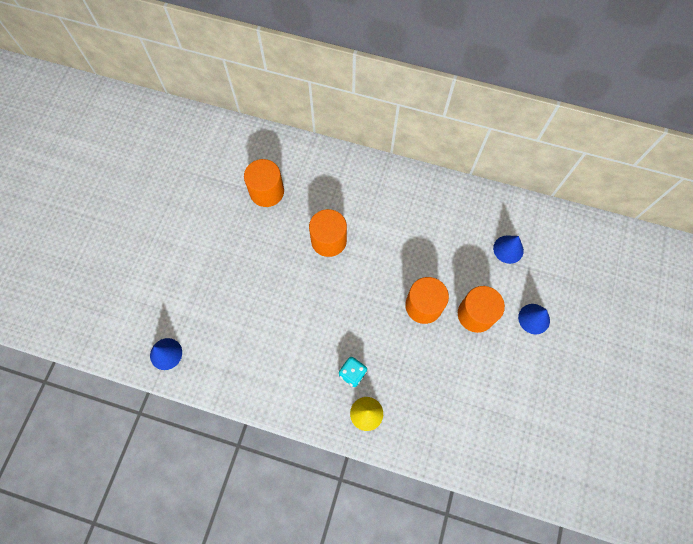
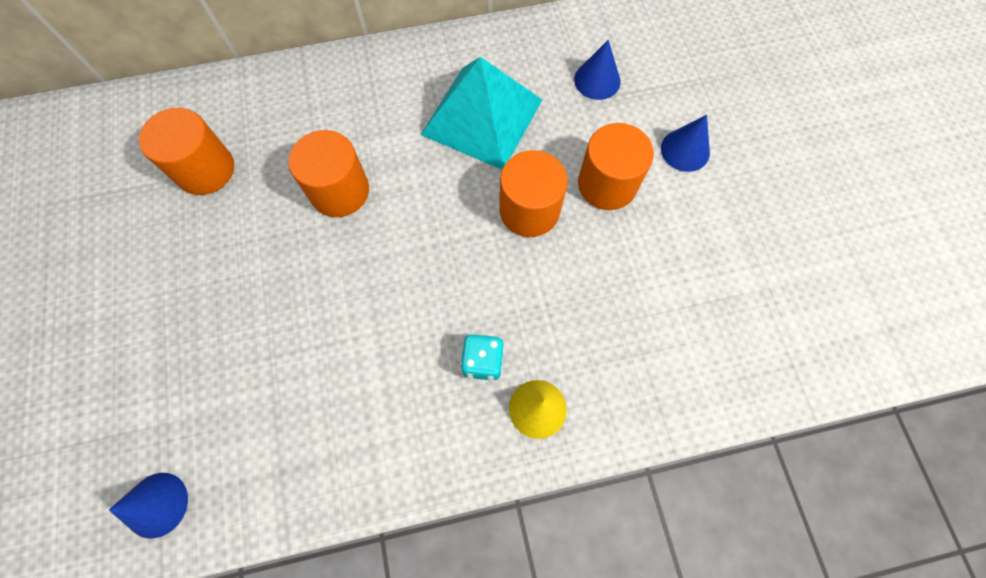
camera: 30 degrees left, 0 degrees up
(428, 237) = (482, 117): none -> turquoise pyramid

